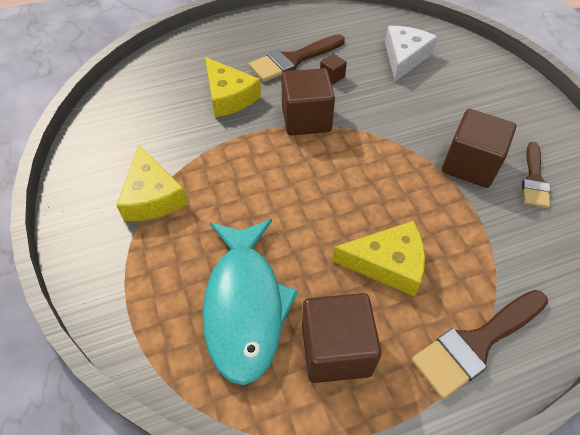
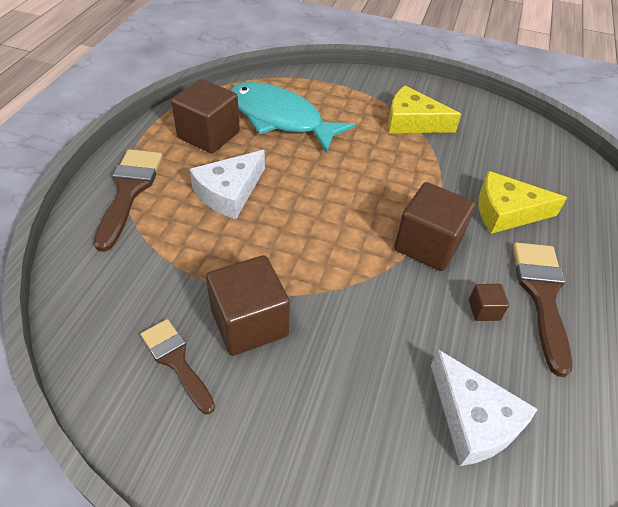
camera: 125 degrees right, 5 degrees down
(387, 263) = (229, 192): yellow cheese -> white cheese

